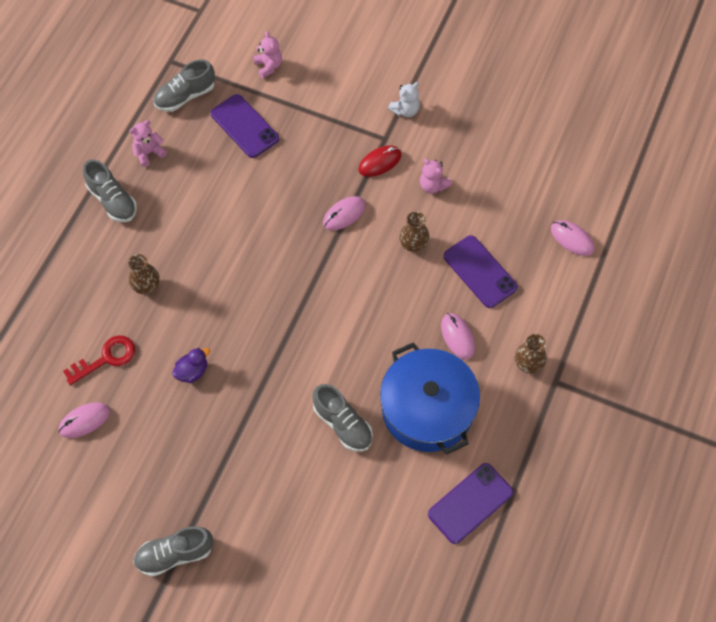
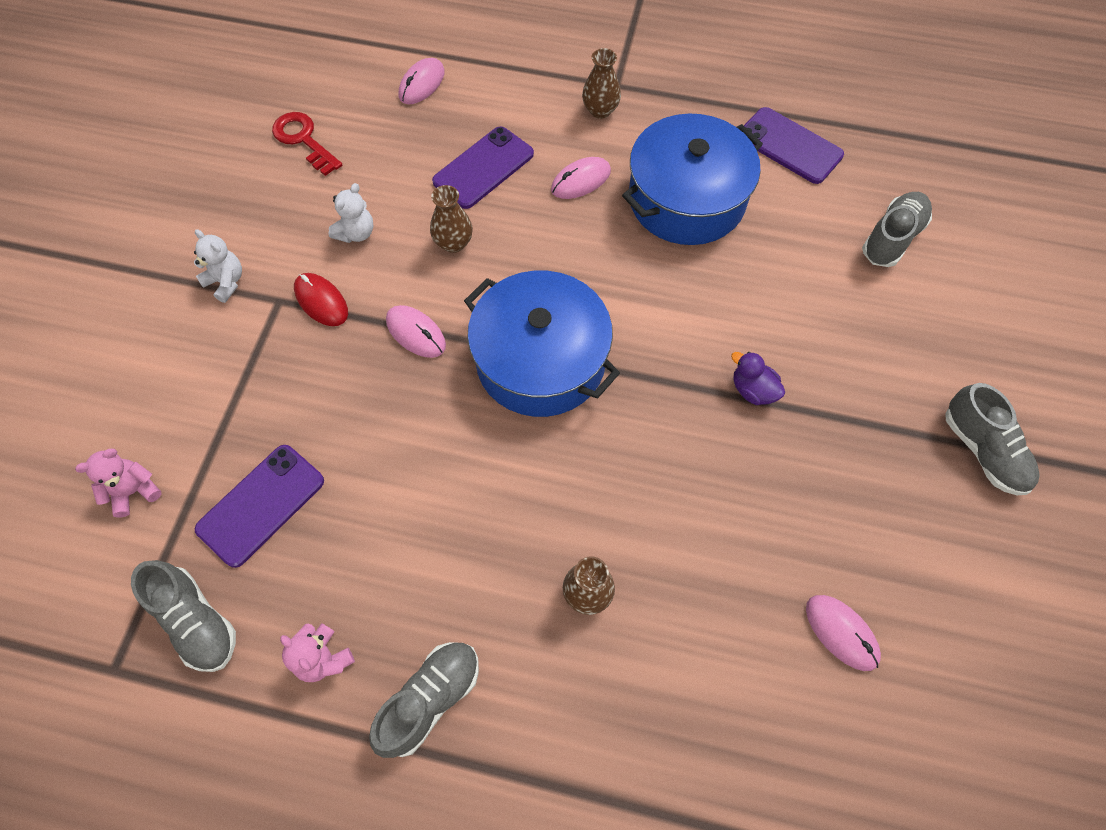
camera: 100 degrees left, 0 degrees up
(106, 358) = (729, 627): red key -> red key (304, 140)
(192, 371) = (714, 488): purple duck -> purple duck (753, 390)
(307, 285) = (540, 360): none -> blue pot
(342, 424) = (735, 285): grey shoe -> grey shoe (892, 238)
(433, 185) = (356, 233): pink teddy bear -> white teddy bear

